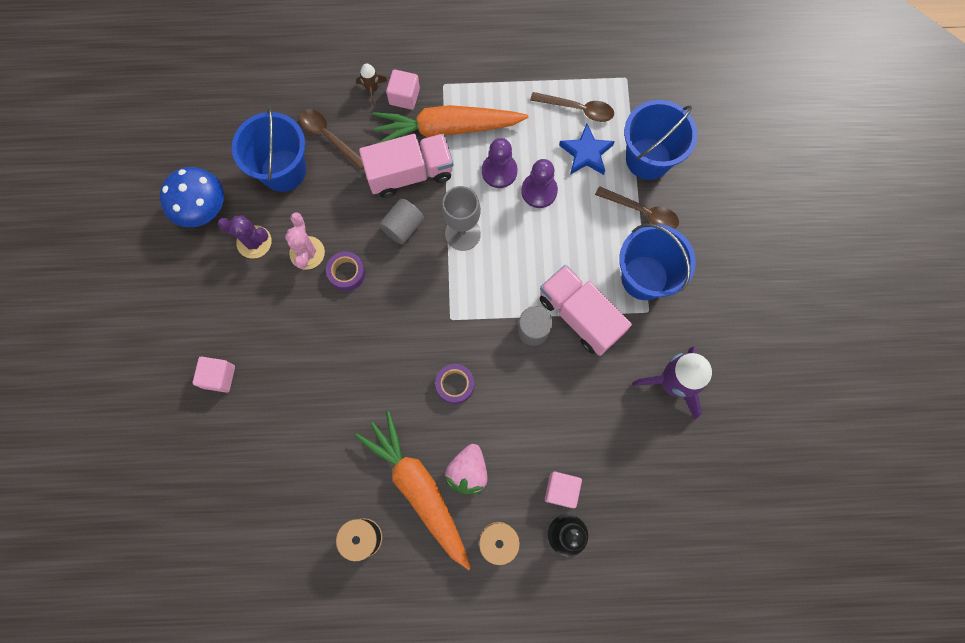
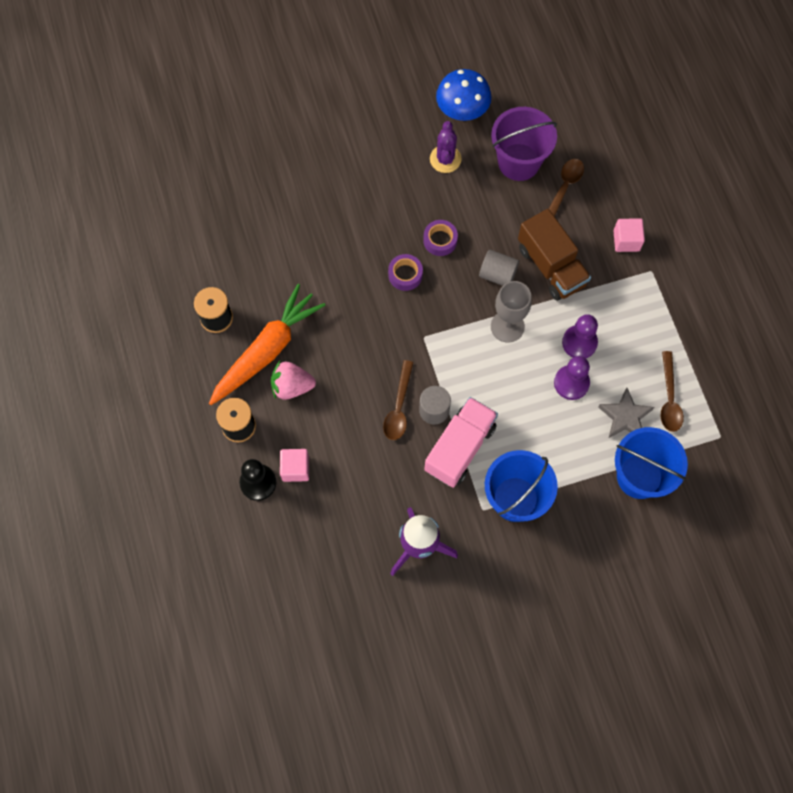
camera: 75 degrees right, 5 degrees down
(219, 377) = (320, 169): pink cube -> none
(283, 170) = (519, 162): blue bucket -> purple bucket
(307, 253) = (448, 203): pink cactus -> none
(372, 89) = (623, 211): brown rocket -> none
(410, 173) = (551, 266): pink truck -> brown truck
(447, 129) = (606, 286): orange carrot -> none
(455, 385) = (365, 356): purple tape -> purple tape (405, 275)
(586, 153) = (625, 416): blue star -> grey star
(642, 212) = (581, 482): brown spoon -> brown spoon (399, 407)

